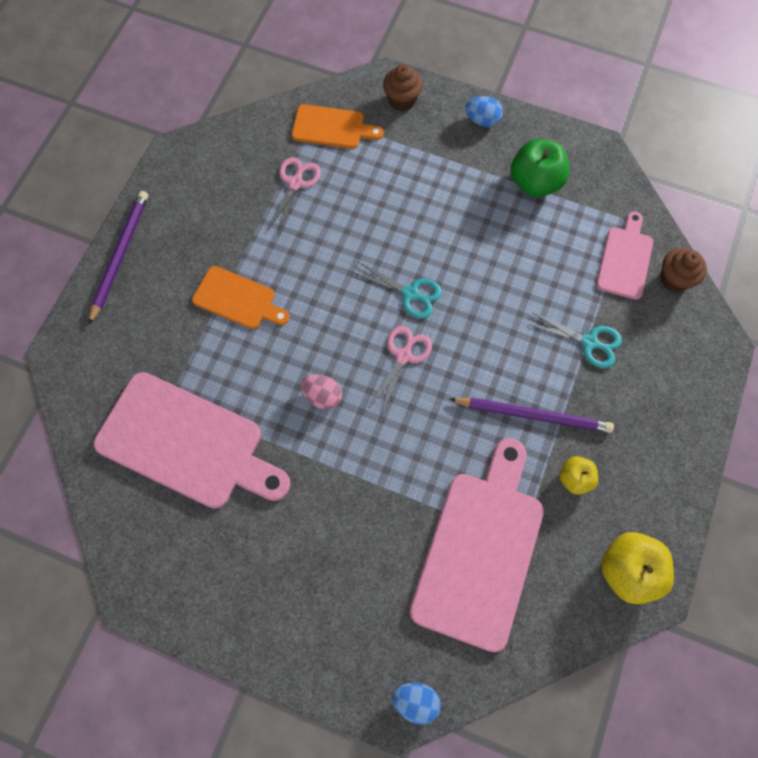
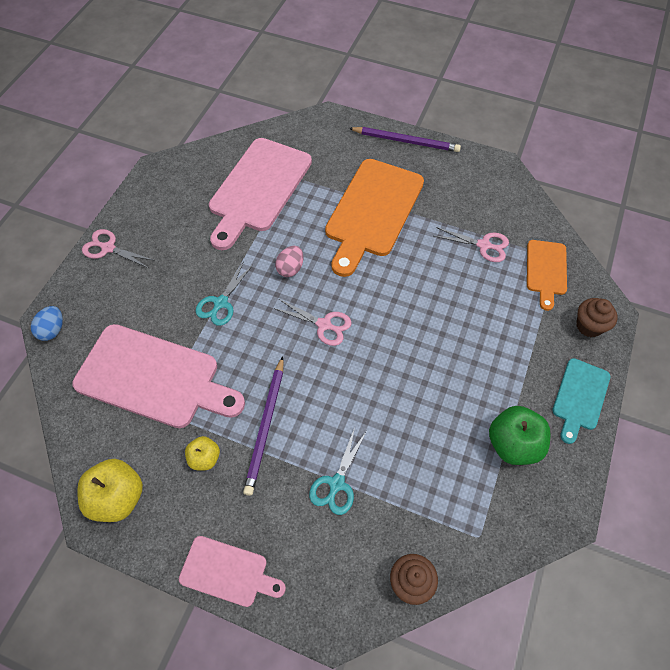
camera: 90 degrees right, 10 degrees down
(238, 299) = (373, 212): orange cutting board -> orange cutting board, size x1.89
(281, 646) = (108, 248): none -> pink scissors
(410, 293) = (383, 331): turquoise scissors -> turquoise scissors (221, 303)
(482, 120) = (580, 397): blue egg -> turquoise cutting board
(625, 259) = (431, 529): pink cutting board -> pink cutting board (228, 572)

